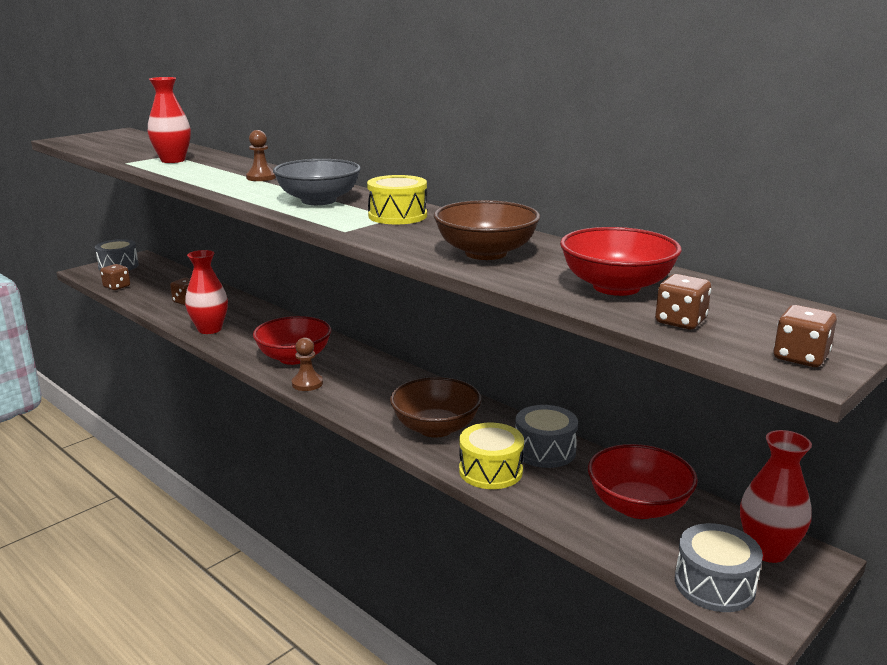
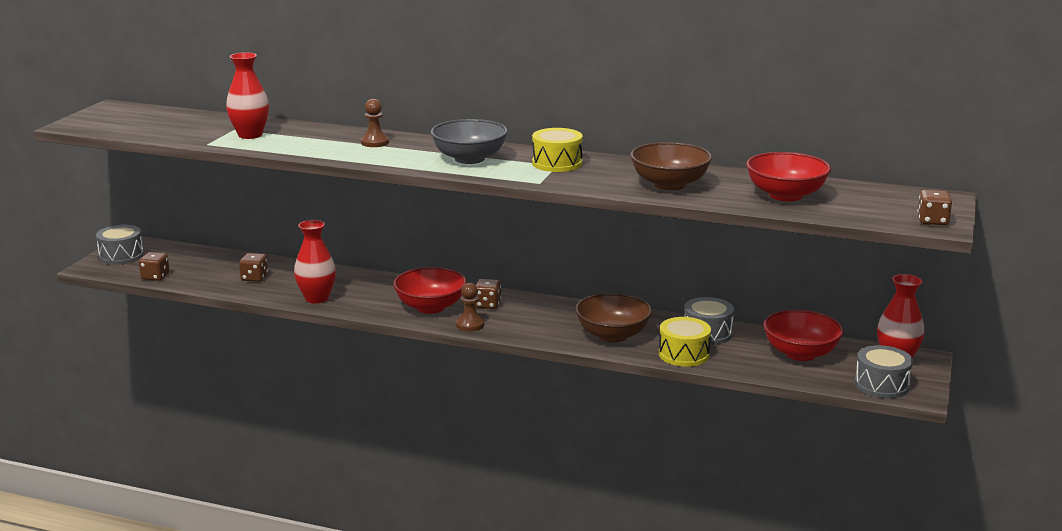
camera: 25 degrees left, 0 degrees up
(680, 321) = (849, 211): brown dice -> brown dice (487, 305)

